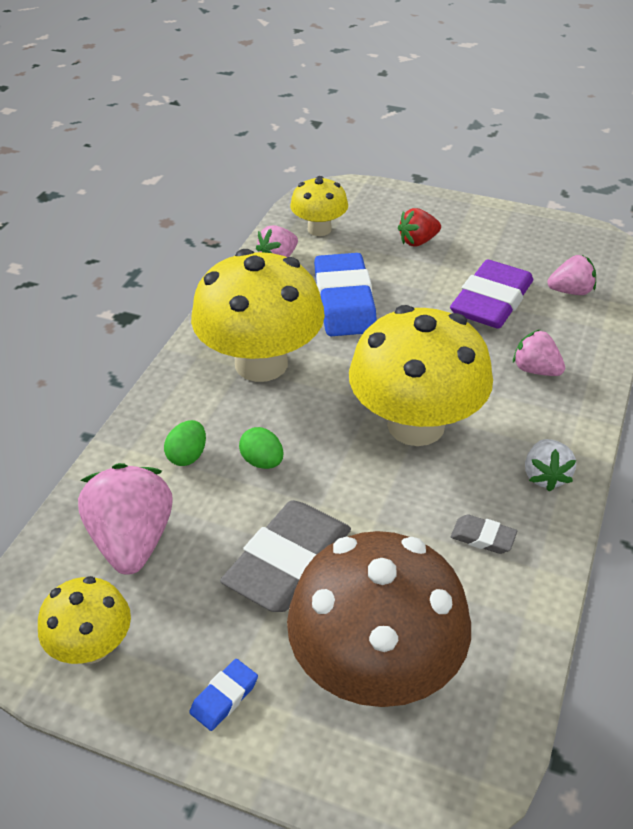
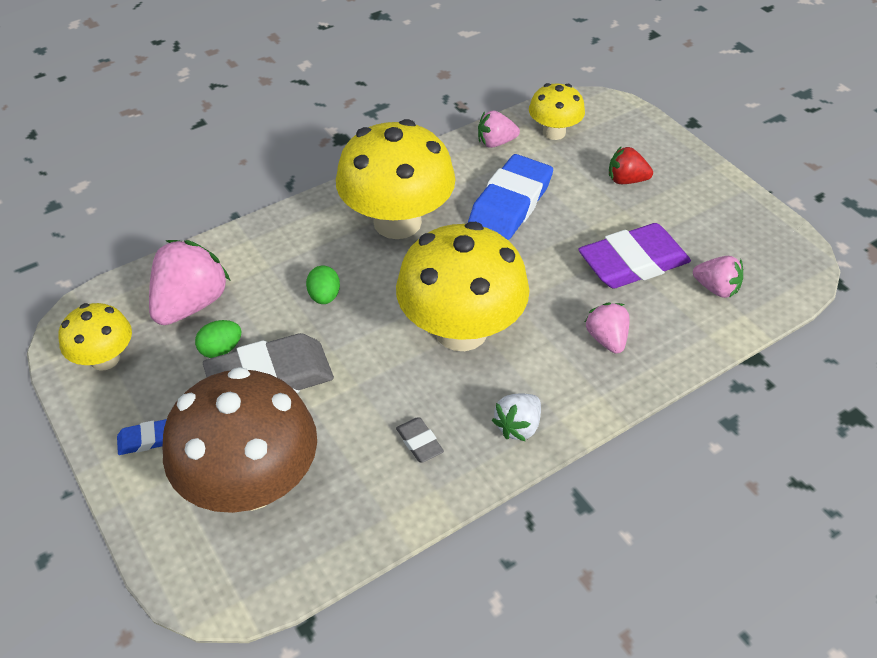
camera: 35 degrees right, 5 degrees up
(187, 456) = (280, 264): green egg -> green egg (221, 349)

